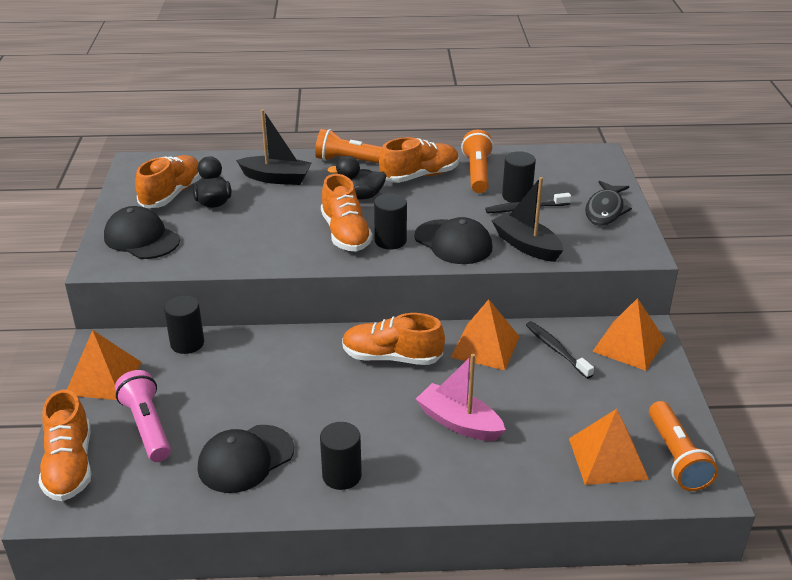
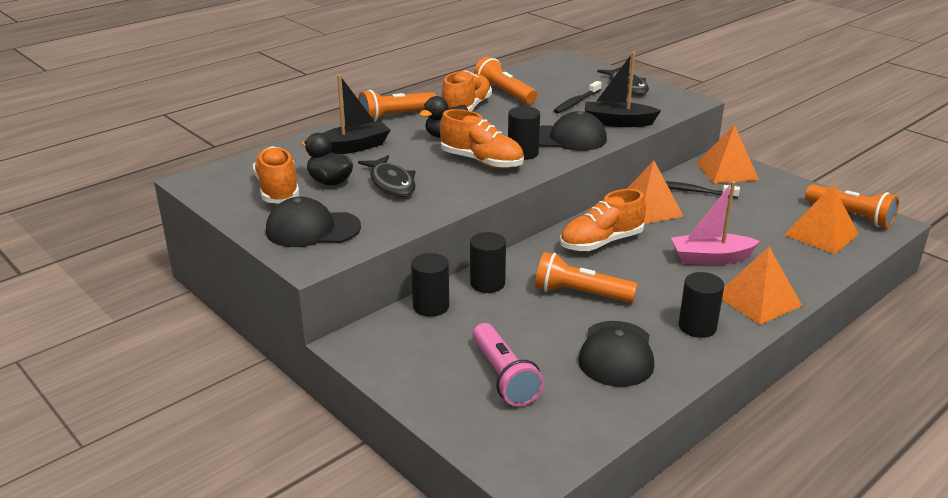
camera: 40 degrees left, 5 degrees down
(69, 466) = (489, 438): orange shoe -> none
(103, 378) = (402, 364): orange pyramid -> orange pyramid (758, 300)
(147, 427) = (504, 376): pink flashlight -> pink flashlight turned 135 degrees counterclockwise
(250, 223) = (391, 183): none -> black fish
(302, 393) = (580, 294): none -> orange flashlight
(517, 196) = (557, 98): black cylinder -> black cylinder (487, 283)

